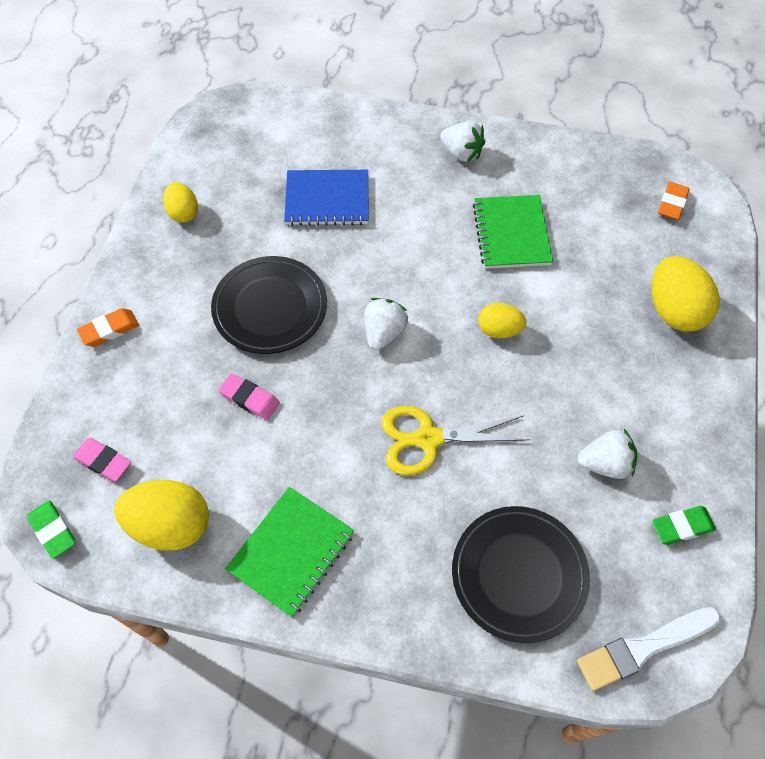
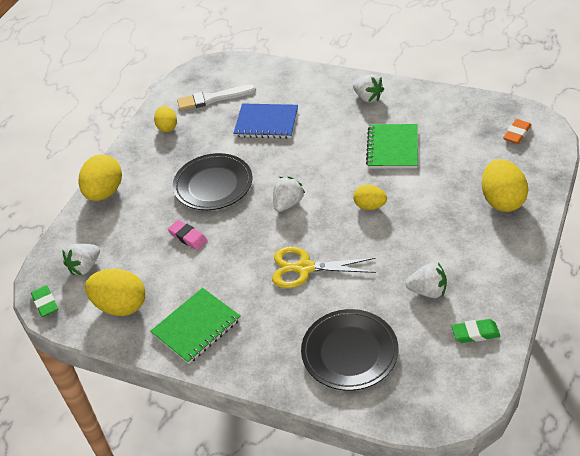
camera: 15 degrees right, 15 degrees down
(103, 461) = (85, 267): pink eraser -> white strawberry
(109, 330) = (104, 192): orange eraser -> yellow egg
(644, 648) = (429, 403): white brush -> white brush (213, 98)

